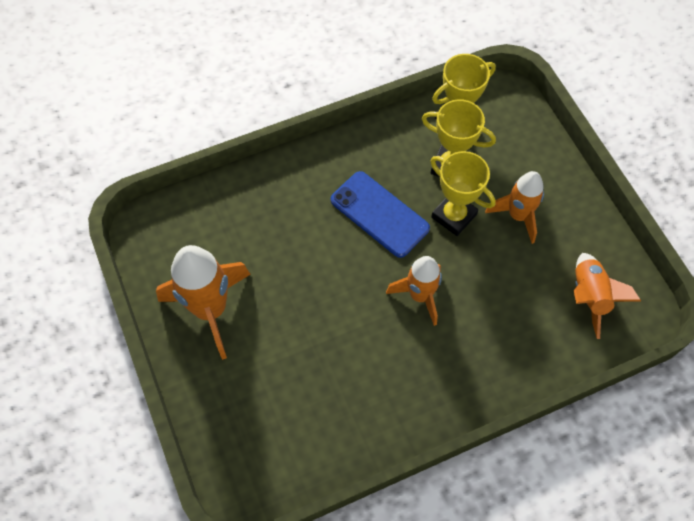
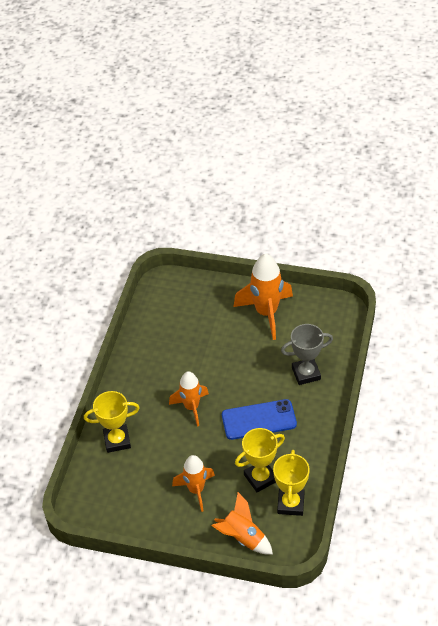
camera: 130 degrees right, 15 degrees down
(277, 207) = (306, 373): none -> grey trophy
(453, 216) = (225, 456): yellow trophy -> yellow trophy (117, 440)
(589, 297) = (115, 489): orange rocket -> orange rocket (242, 537)

